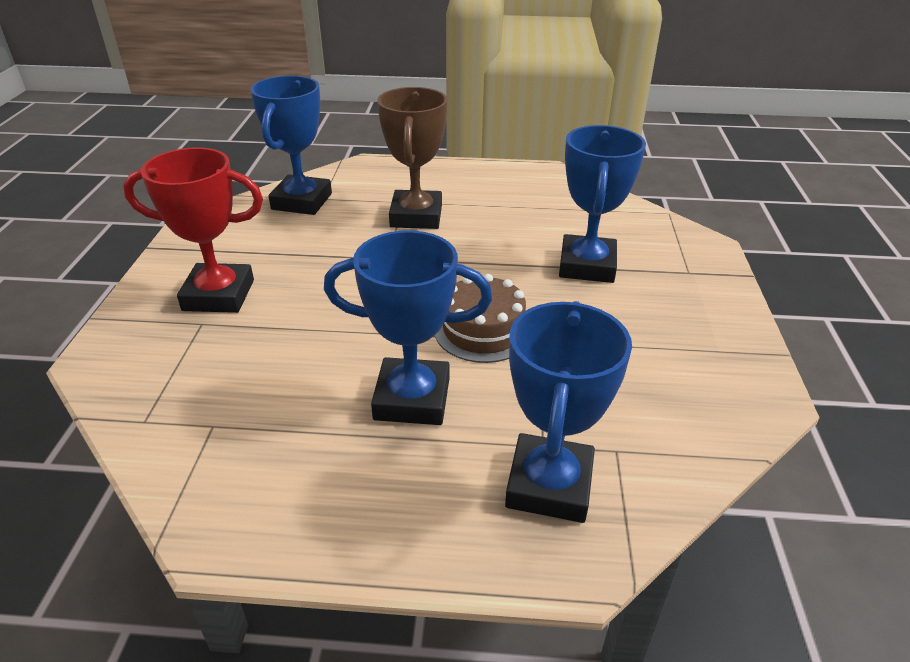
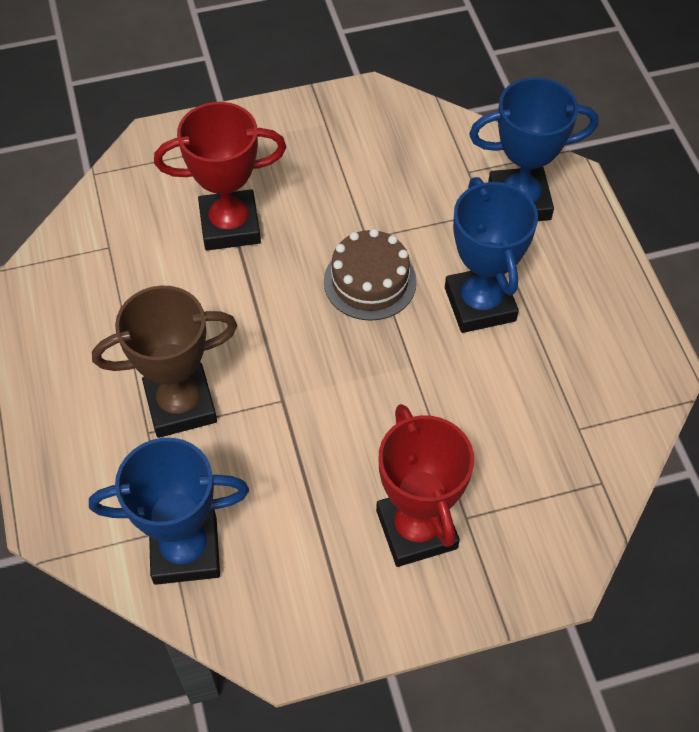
camera: 110 degrees left, 20 degrees up
(587, 265) = (230, 225): blue trophy -> red trophy

